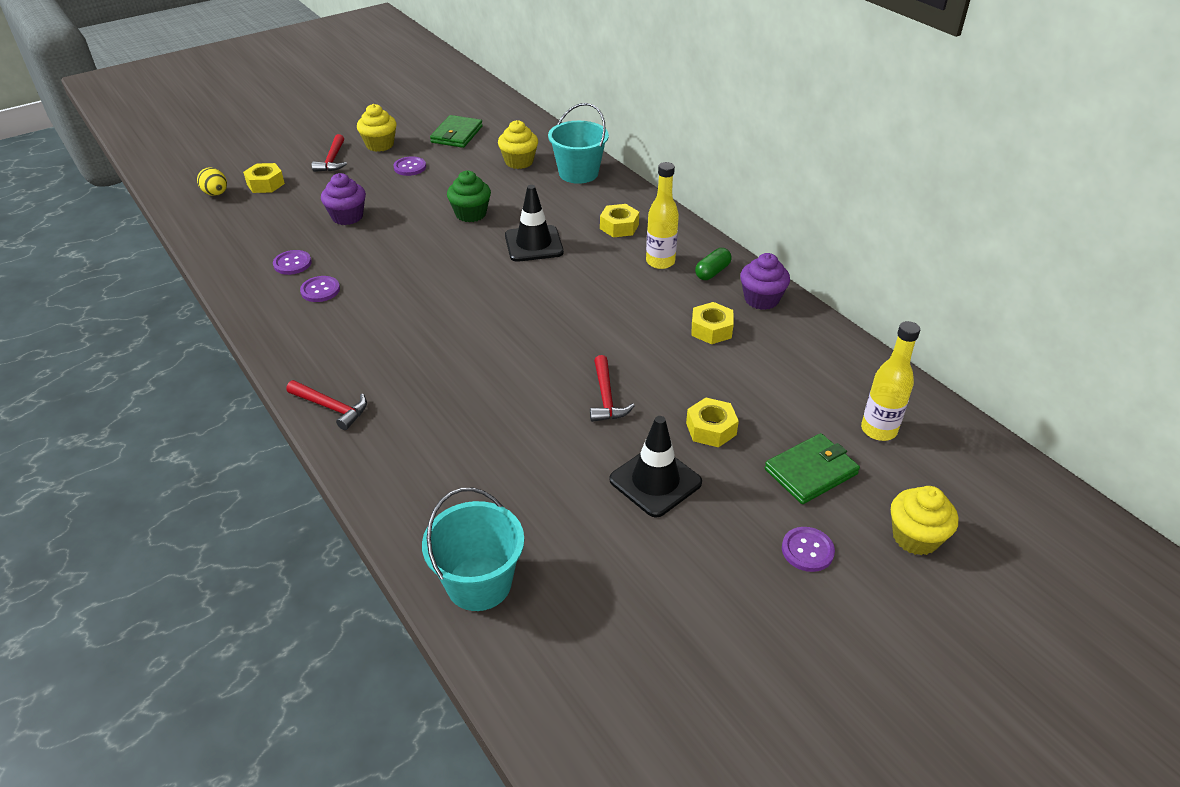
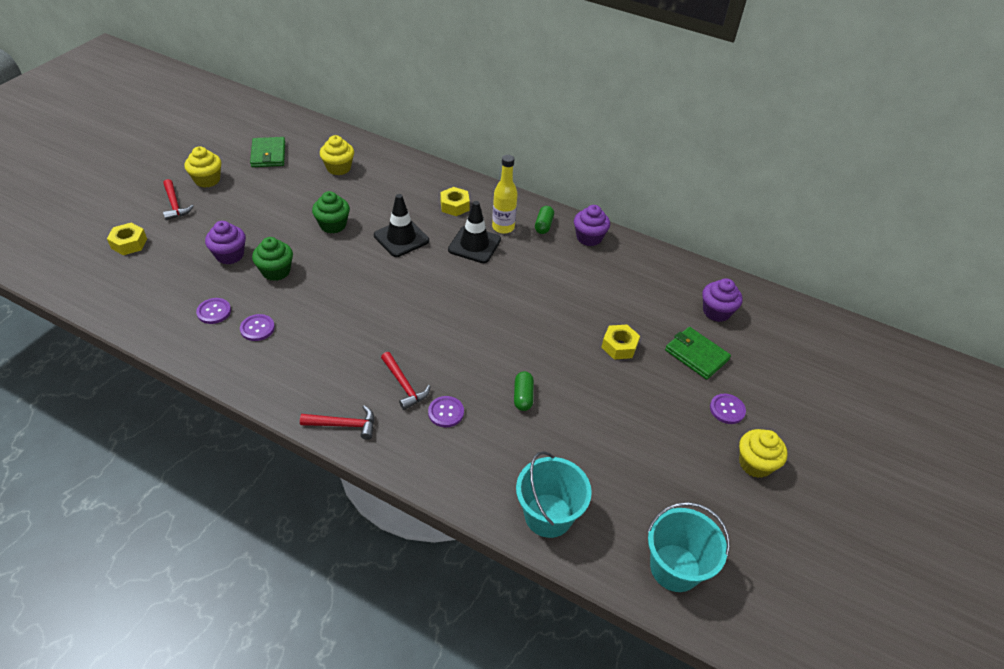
camera: 30 degrees left, 5 degrees up
(216, 194) = (88, 265): yellow egg -> none
(379, 243) = (276, 271): none -> green cupcake
(410, 167) = (250, 195): purple button -> purple button (446, 412)
(547, 445) = (523, 396): none -> green capsule
(578, 173) = (393, 167): turquoise bucket -> turquoise bucket (675, 568)
(606, 397) = (537, 346): red hammer -> red hammer (404, 385)
(655, 481) = (610, 397): black traffic cone -> black traffic cone (474, 245)
(711, 329) = (572, 271): yellow nut -> none
(811, 471) = (696, 355): green wallet -> green wallet turned 75 degrees counterclockwise
(878, 430) = (716, 312): yellow bottle -> purple cupcake
(915, 537) = (778, 377): yellow cupcake -> yellow cupcake (755, 464)

